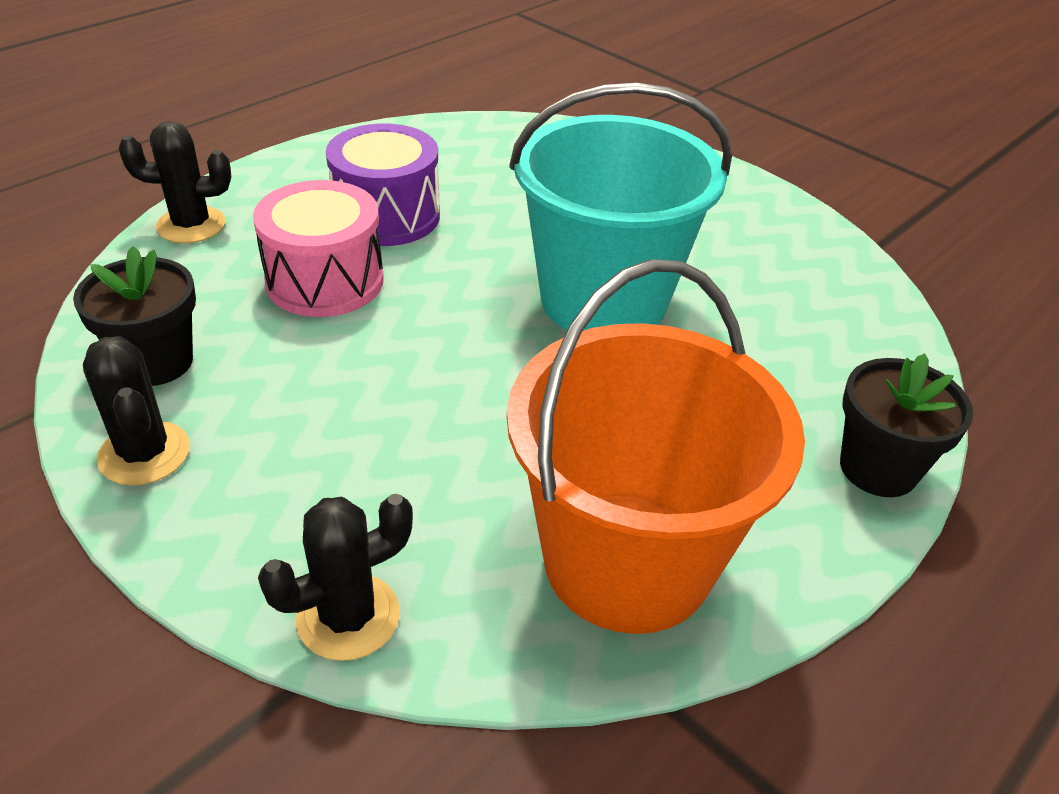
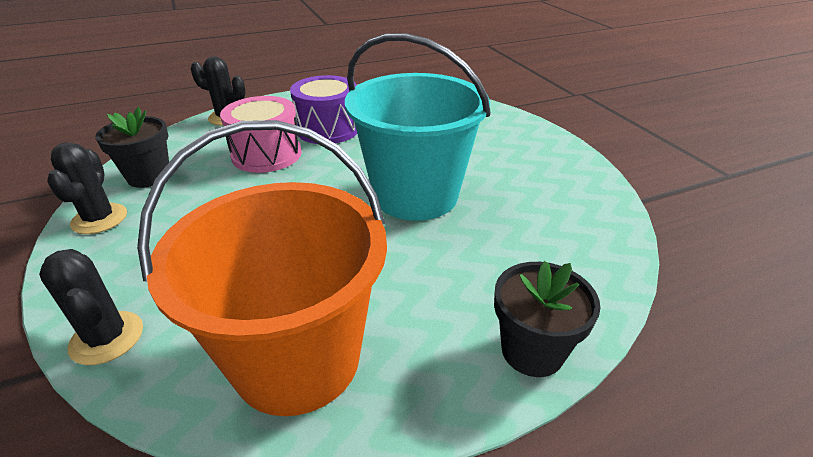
camera: 25 degrees right, 5 degrees down
(348, 617) = (107, 338): black cactus -> black cactus turned 60 degrees clockwise

